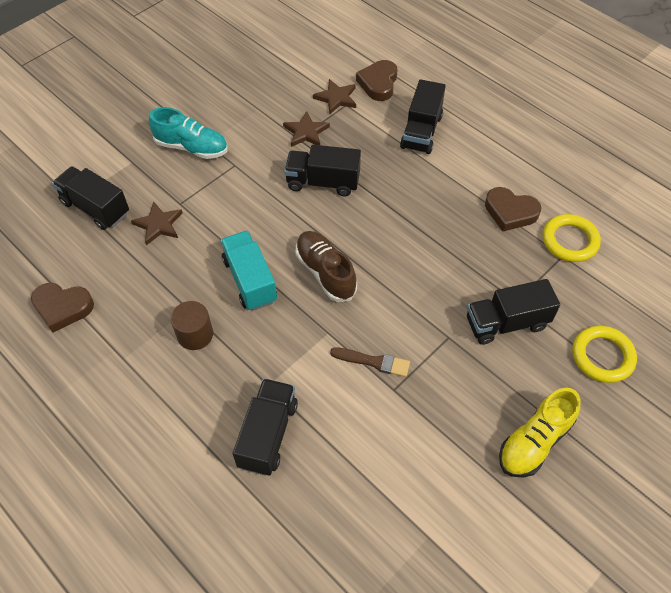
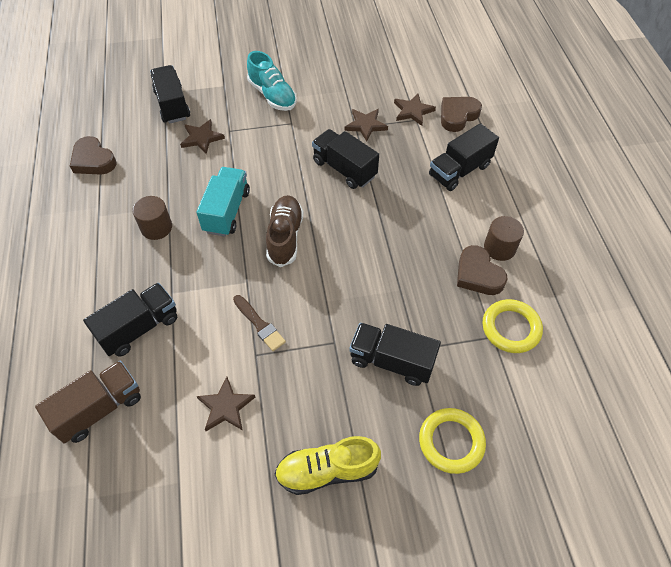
camera: 35 degrees right, 0 degrees up
(300, 528) = (99, 409): none -> brown truck
(409, 448) = (226, 407): none -> brown star
(507, 180) = (499, 248): none -> brown cylinder

